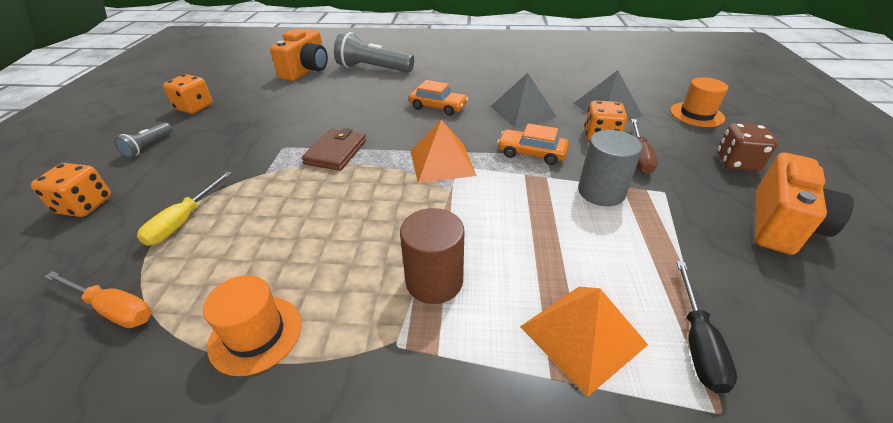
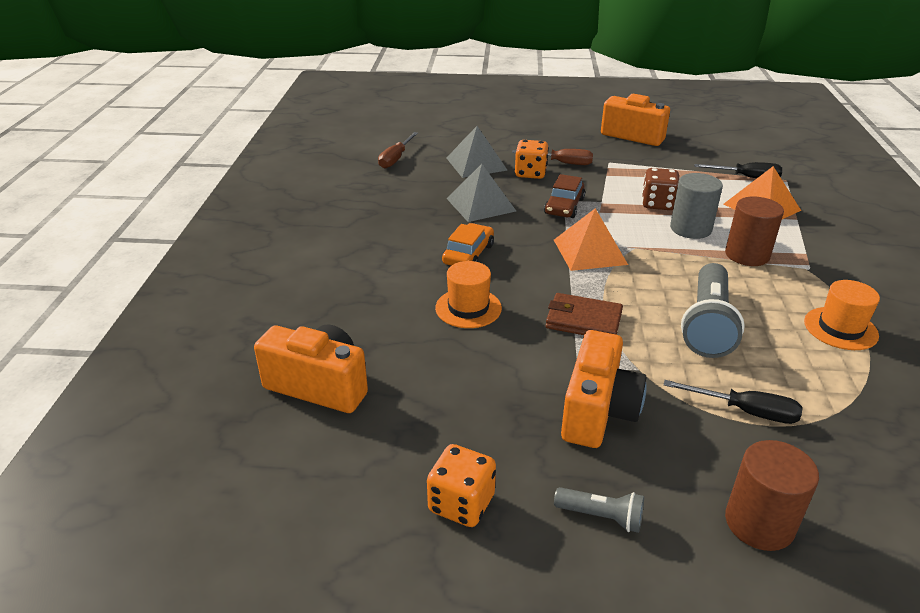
camera: 90 degrees left, 5 degrees down
(85, 205) = (759, 523): orange dice -> brown cylinder
(113, 309) = (872, 418): orange screwdriver -> none
(184, 221) = (745, 411): yellow screwdriver -> black screwdriver
(231, 151) = (598, 411): none -> orange camera
(373, 69) = (332, 312): grey flashlight -> grey flashlight (707, 325)
(531, 153) = (564, 206): orange car -> brown car
(596, 75) = (395, 159): none -> brown screwdriver
(601, 192) = (616, 184): grey cylinder -> grey cylinder (690, 228)
(696, 114) = (487, 130): orange hat -> orange hat (468, 308)
(737, 162) = (563, 132): brown dice -> brown dice (658, 204)

